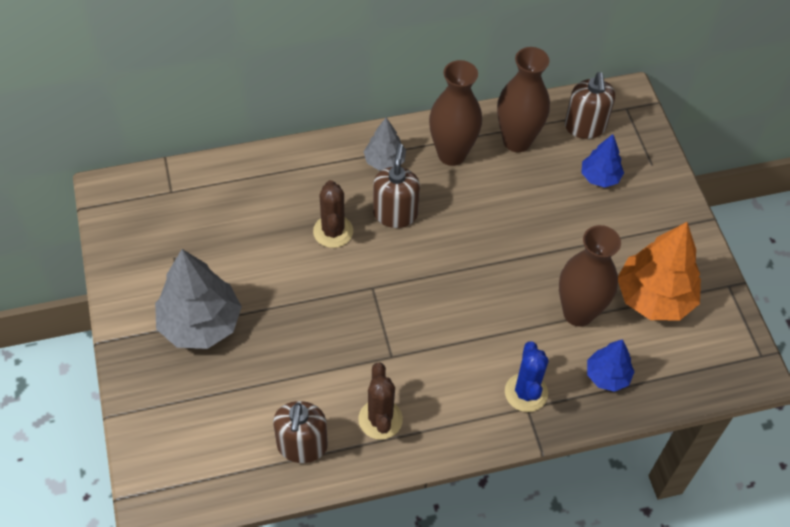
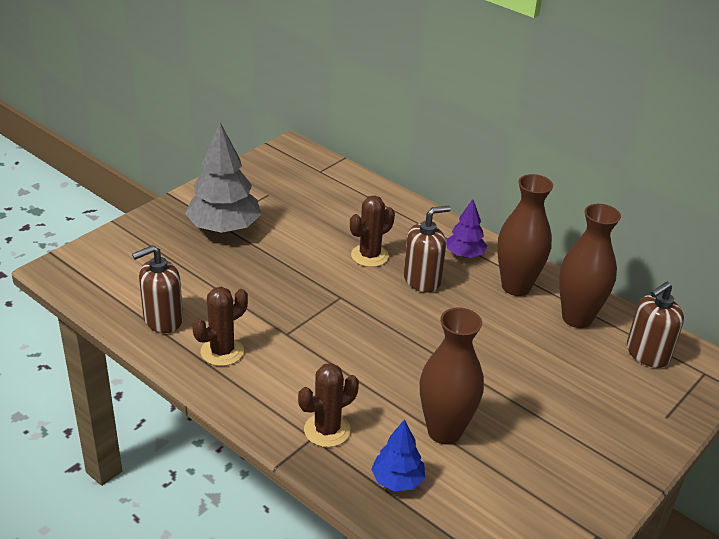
camera: 55 degrees right, 20 degrees down
(384, 161) = (464, 254): grey tree -> purple tree
(526, 392) = (327, 430): blue cactus -> brown cactus
(600, 177) = (606, 386): blue tree -> none
(654, 297) = (519, 480): orange tree -> none

